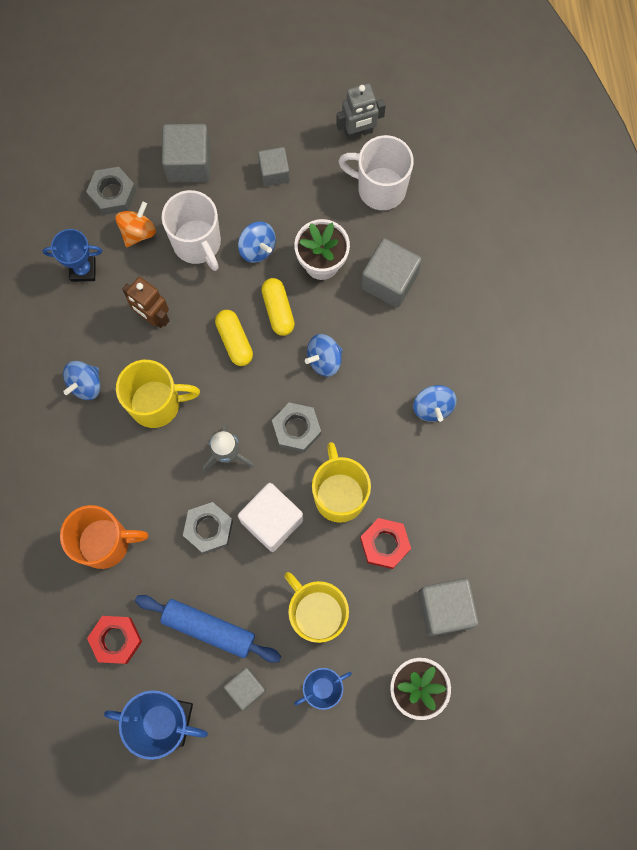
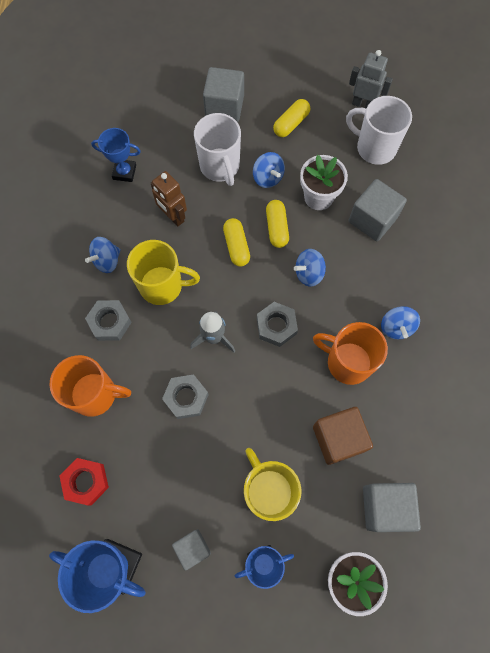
camera: 10 degrees right, 5 degrees down
(112, 194) = (160, 120): grey nut -> grey nut (110, 322)
(138, 231) = (174, 151): orange spinning top -> none
(209, 629) = (169, 487): blue rolling pin -> none
(272, 520) = (242, 400): white cube -> none
(274, 172) = (291, 124): grey cube -> yellow capsule
(339, 495) = (304, 388): yellow mug -> none
(358, 132) = (363, 104): grey robot -> grey robot turned 150 degrees counterclockwise
(383, 457) = (347, 362): none -> orange mug
(384, 544) = (338, 438): red nut -> brown cube

